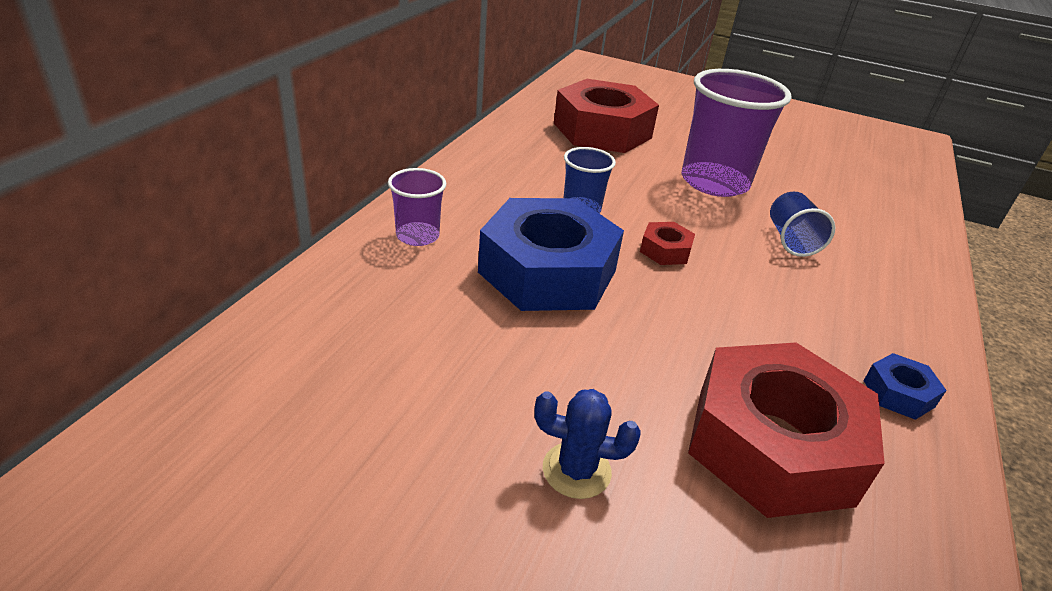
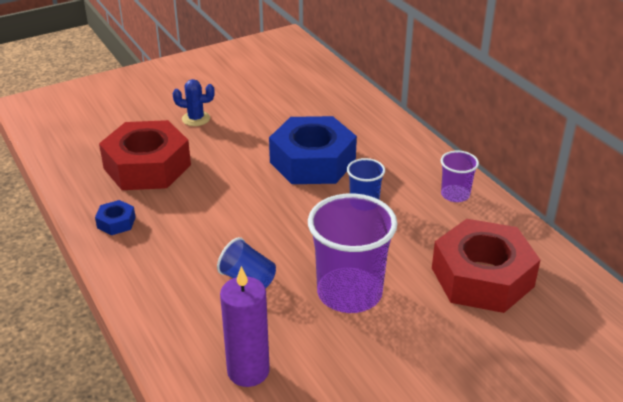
camera: 130 degrees right, 0 degrees up
(417, 236) = (381, 134): purple cup -> purple cup (455, 195)
(576, 470) = (196, 119): blue cactus -> blue cactus turned 45 degrees clockwise
(665, 250) = (291, 213): red nut -> none
(863, 202) = (248, 371): none -> purple candle

